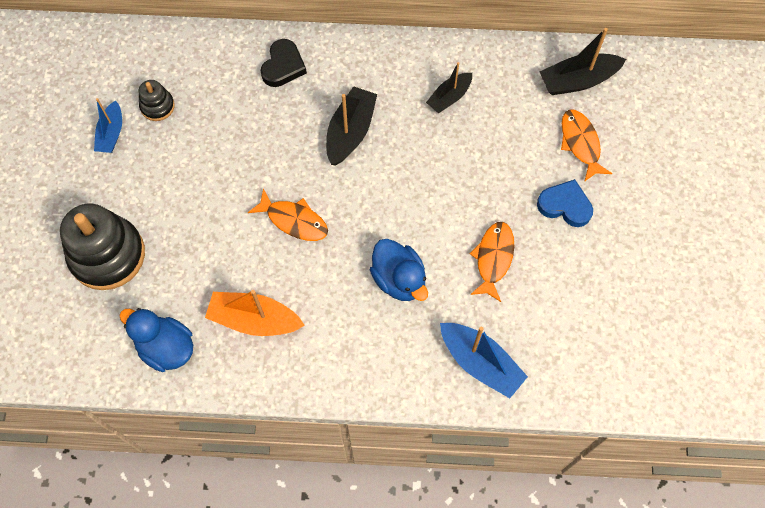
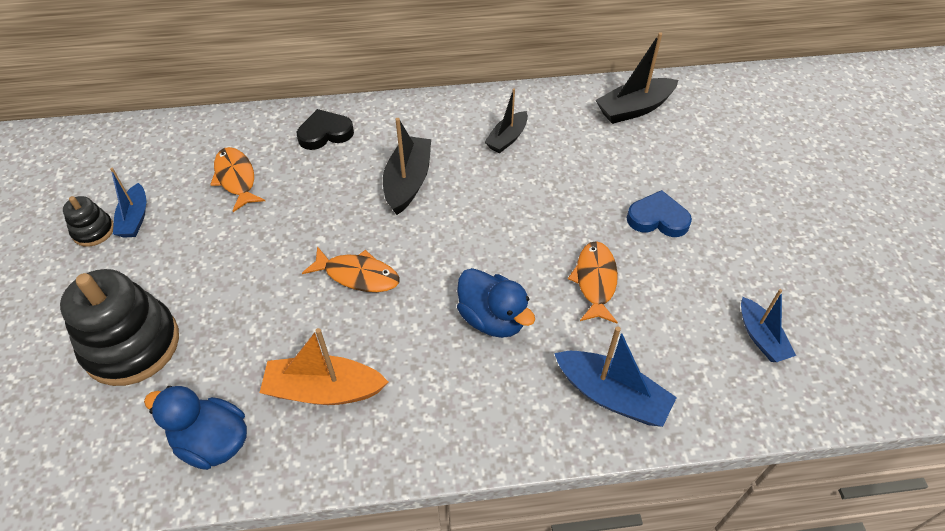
camera: 10 degrees left, 15 degrees down
(157, 106) = (188, 186): black stacking toy -> black stacking toy (93, 231)
(283, 66) = (325, 133): black heart -> black heart turned 120 degrees counterclockwise
(580, 143) = (655, 161): orange fish -> orange fish (236, 179)
(618, 333) = (761, 337): none -> blue boat

